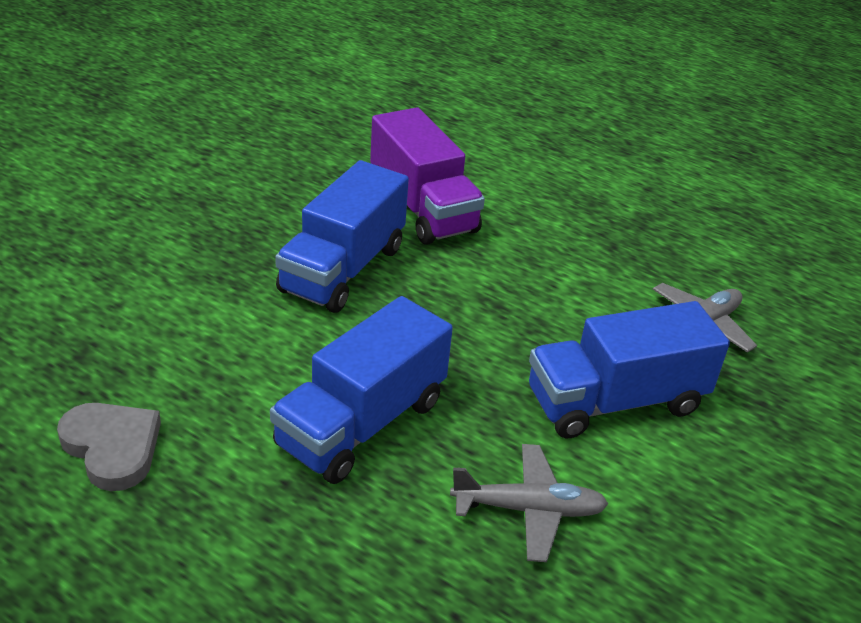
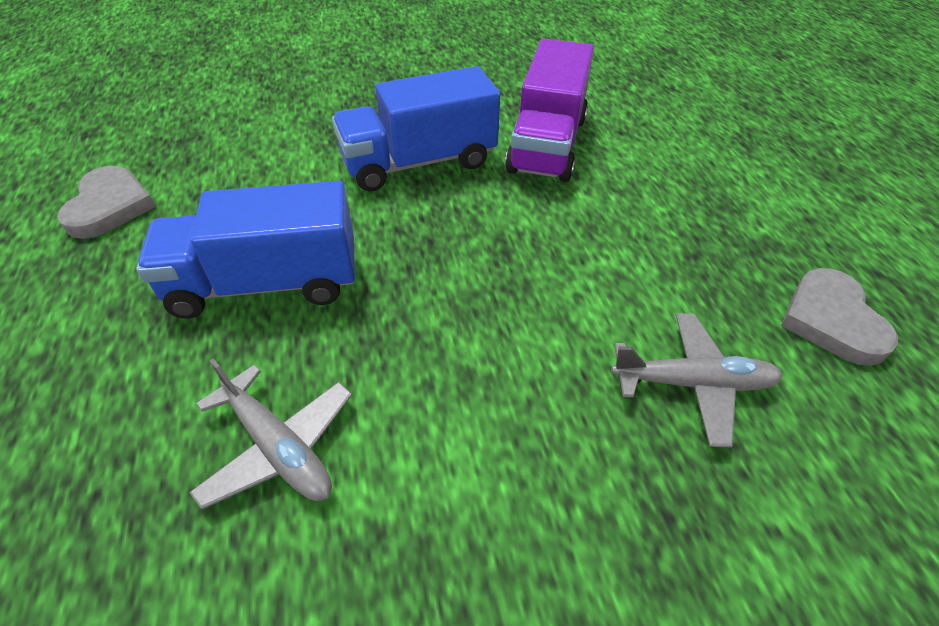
camera: 45 degrees right, 10 degrees up
(615, 402) = (496, 402): blue truck -> none
(723, 250) = (831, 320): none -> grey heart

